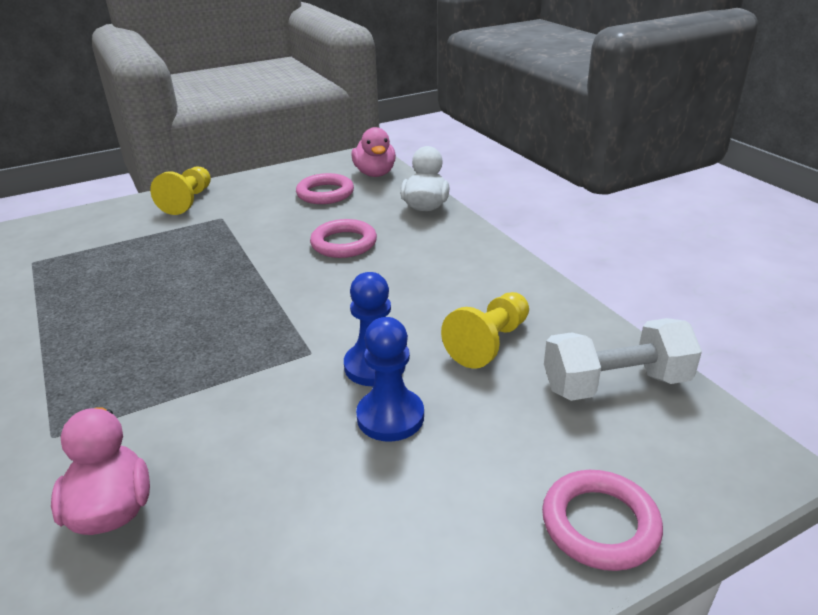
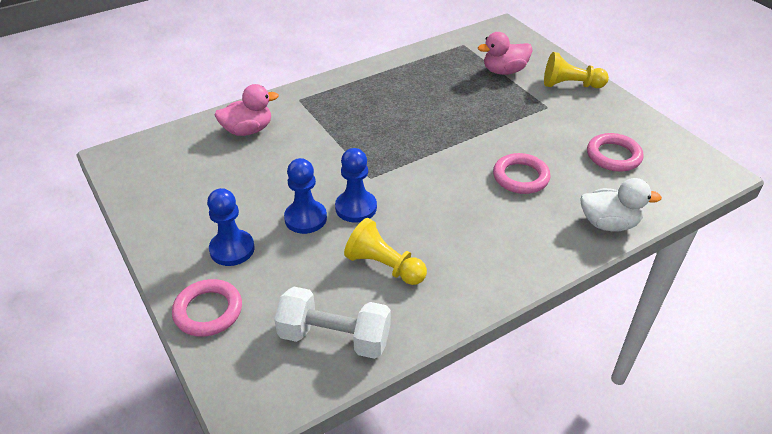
camera: 85 degrees right, 10 degrees up
(375, 173) = (674, 184): pink duck -> pink duck (504, 71)
(457, 505) = (232, 249): none -> blue pawn
(615, 384) = (334, 337): white dumbbell -> white dumbbell turned 60 degrees counterclockwise

